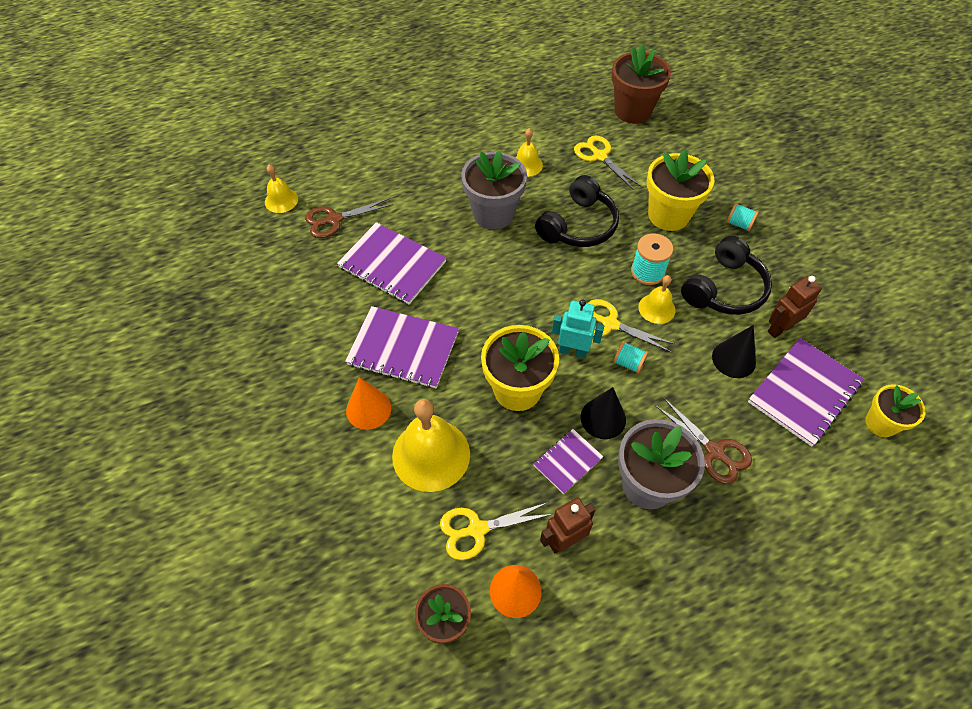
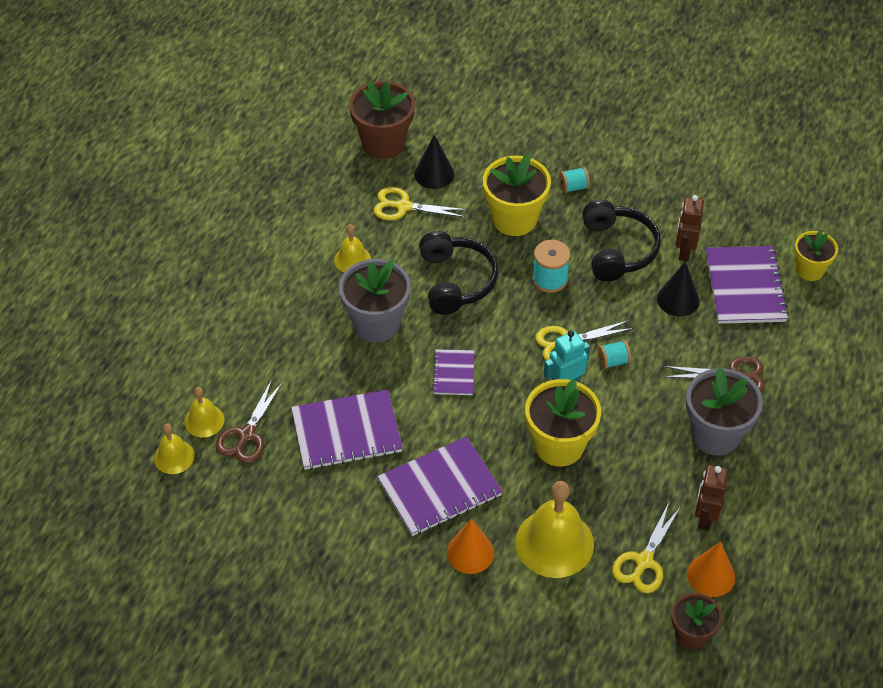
camera: 45 degrees left, 5 degrees down
(567, 461) = (650, 465): purple notebook -> purple notebook (453, 373)
(603, 418) = (639, 415): black cone -> black cone (434, 174)
(656, 308) = (587, 303): yellow bell -> yellow bell (204, 420)

